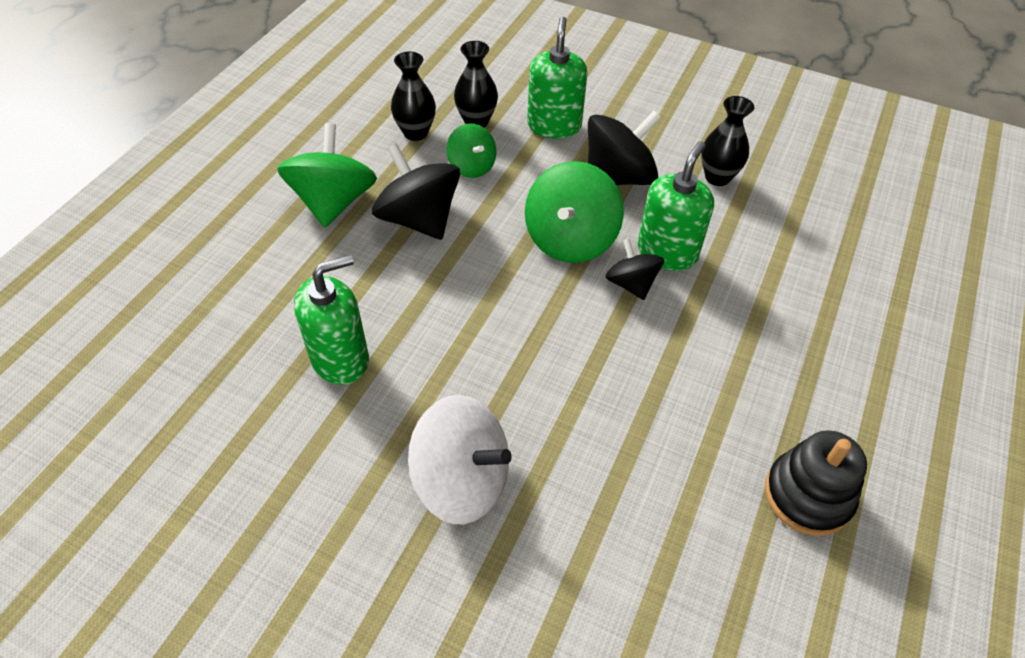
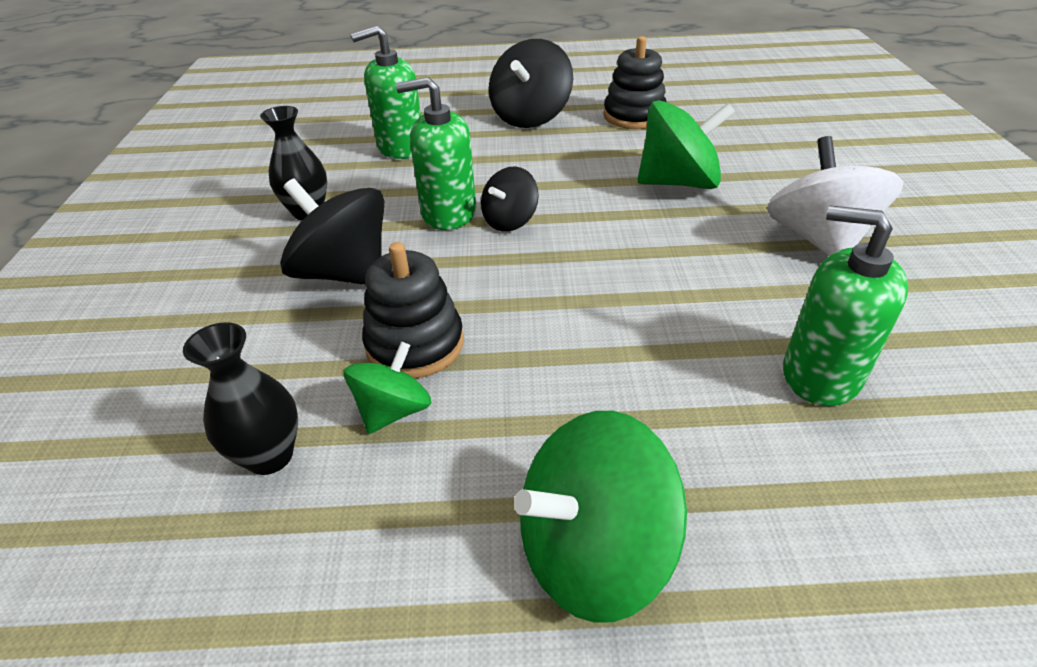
camera: 115 degrees left, 10 degrees down
(415, 133) = (336, 530): black vase -> none
(419, 219) = (545, 416): black spinning top -> black spinning top (530, 117)
(519, 189) = (415, 344): none -> black stacking toy
(554, 126) = (251, 361): green soap dispenser -> green soap dispenser (401, 147)
(570, 240) = (478, 274): green spinning top -> green spinning top (678, 182)

